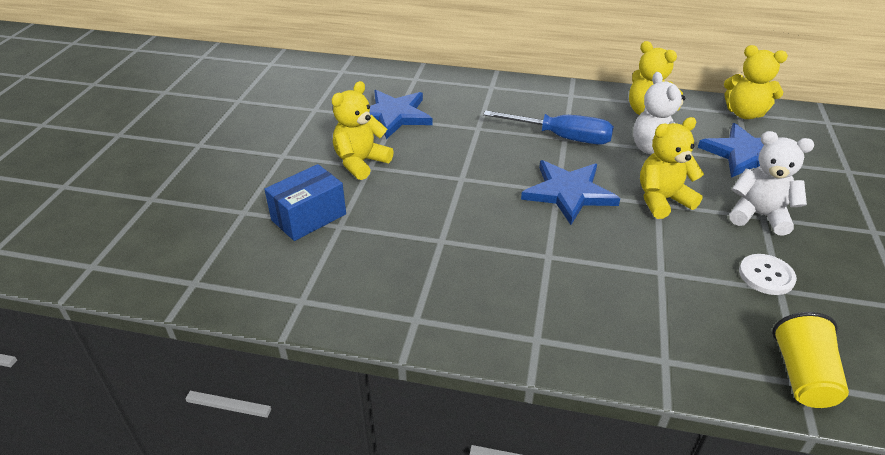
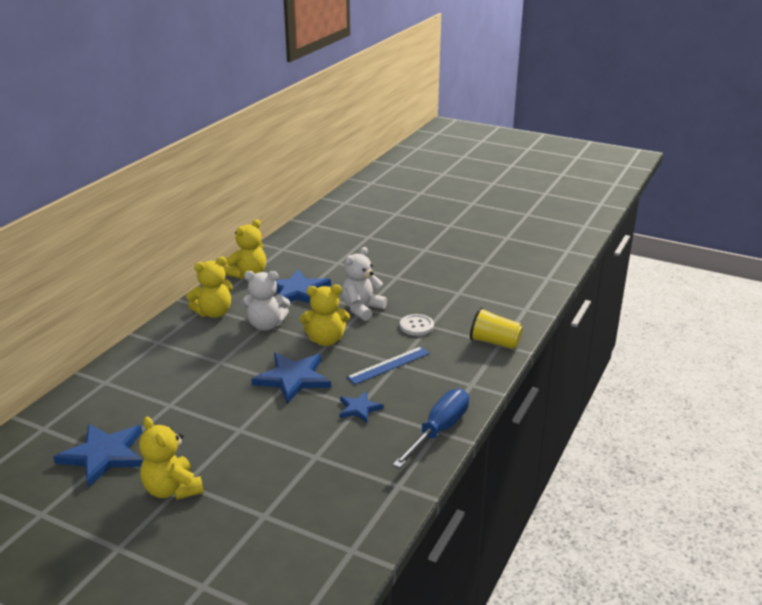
camera: 75 degrees left, 10 degrees down
(309, 217) = (239, 536): blue box -> none
(544, 257) = (359, 408): none -> blue star
(562, 137) = (218, 363): blue screwdriver -> blue screwdriver (439, 430)
(651, 265) = (388, 365): none -> blue ruler
(662, 200) = (325, 340): yellow teddy bear -> yellow teddy bear turned 90 degrees counterclockwise

